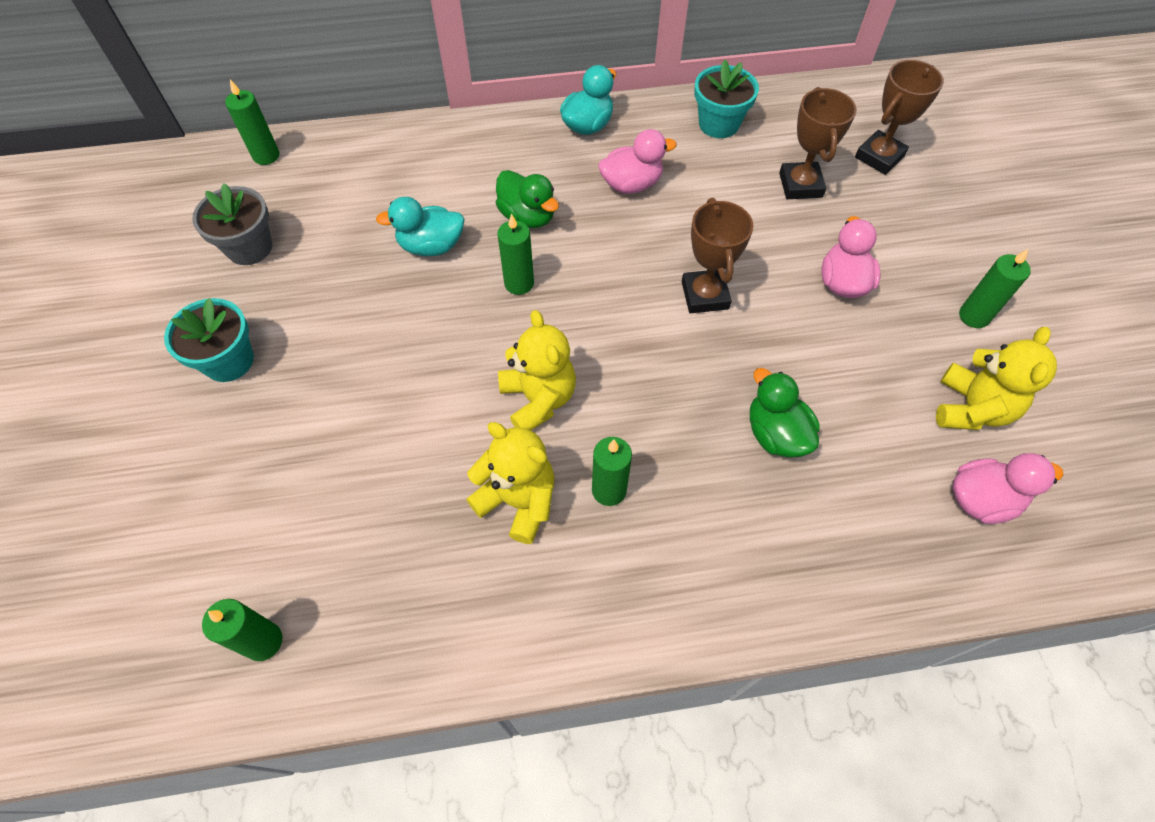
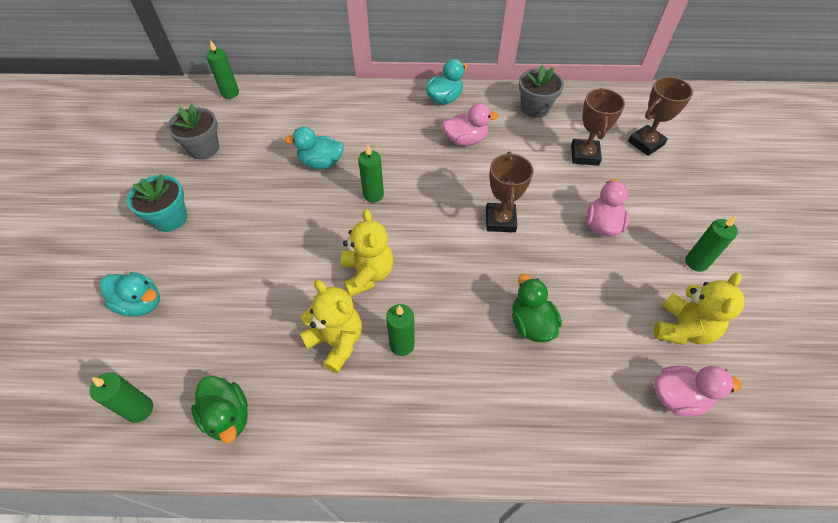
camera: 10 degrees right, 5 degrees down
(221, 492) = (141, 303): none -> turquoise duck
(527, 216) = (390, 152): green duck -> green duck (228, 416)
(718, 124) = (535, 108): turquoise flower pot -> grey flower pot

